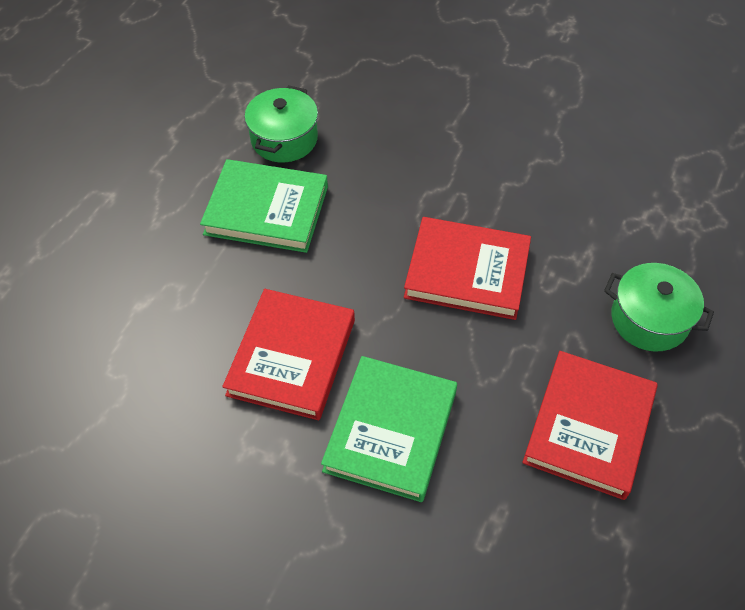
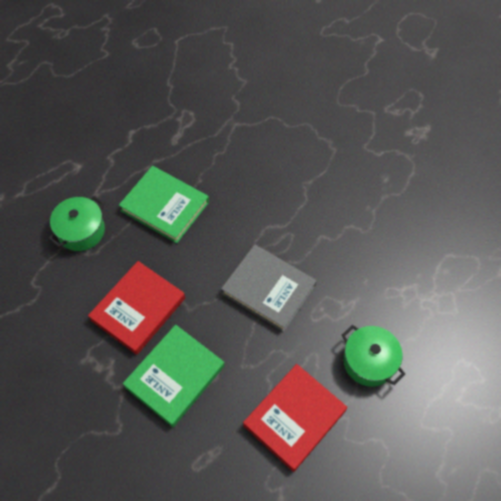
camera: 20 degrees right, 5 degrees up
(284, 139) = (197, 160): green pot -> green pot (81, 231)
(467, 272) = (268, 289): red book -> grey book

